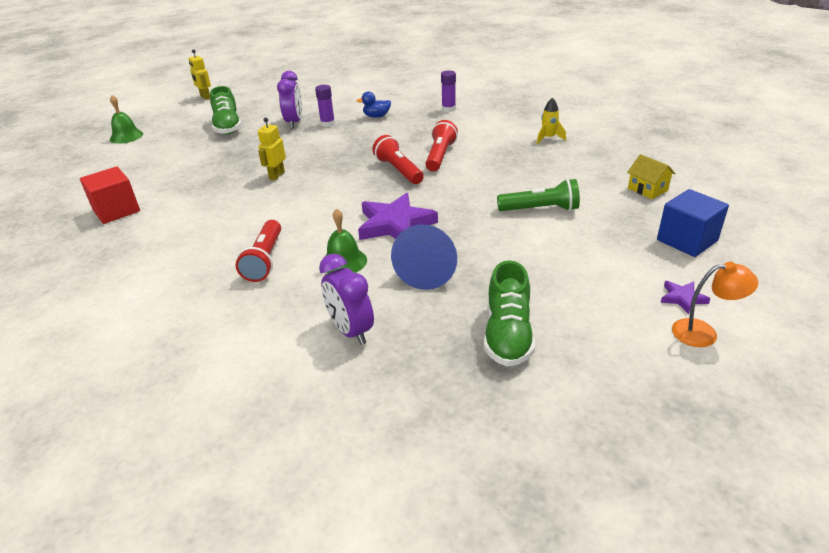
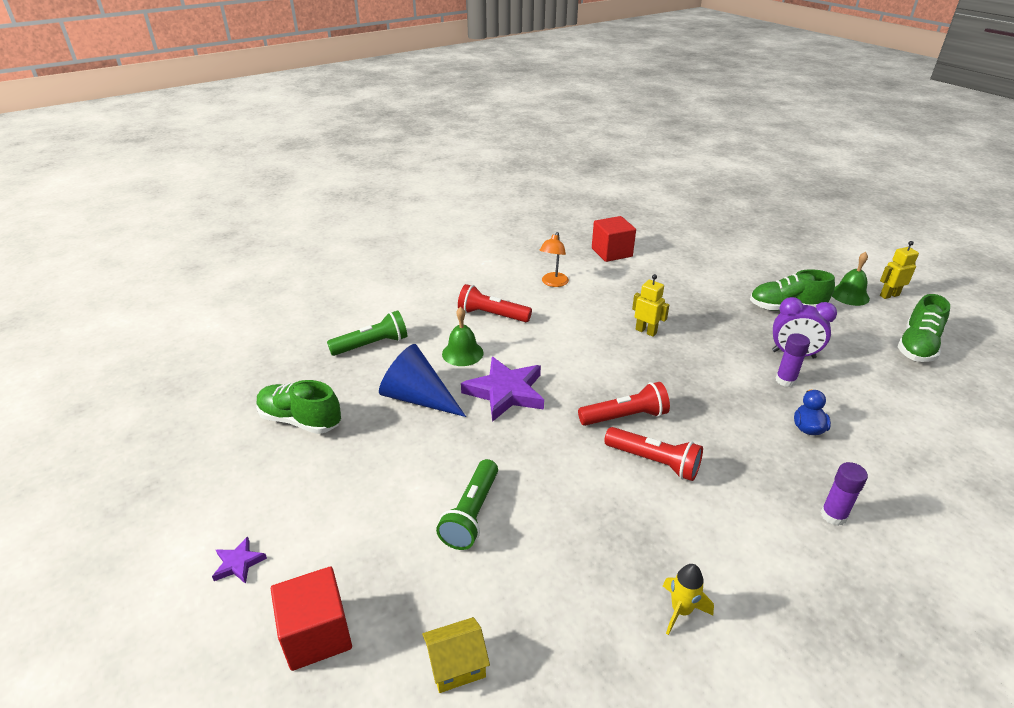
camera: 105 degrees right, 0 degrees up
(126, 136) = (770, 251): green bell -> green bell (849, 295)
(273, 91) = (917, 347): none -> green shoe
(351, 331) = (372, 345): purple clock -> green flashlight
(687, 240) = (317, 634): blue cube -> red cube
(704, 333) = (188, 551): orange lamp -> orange lamp (553, 283)

